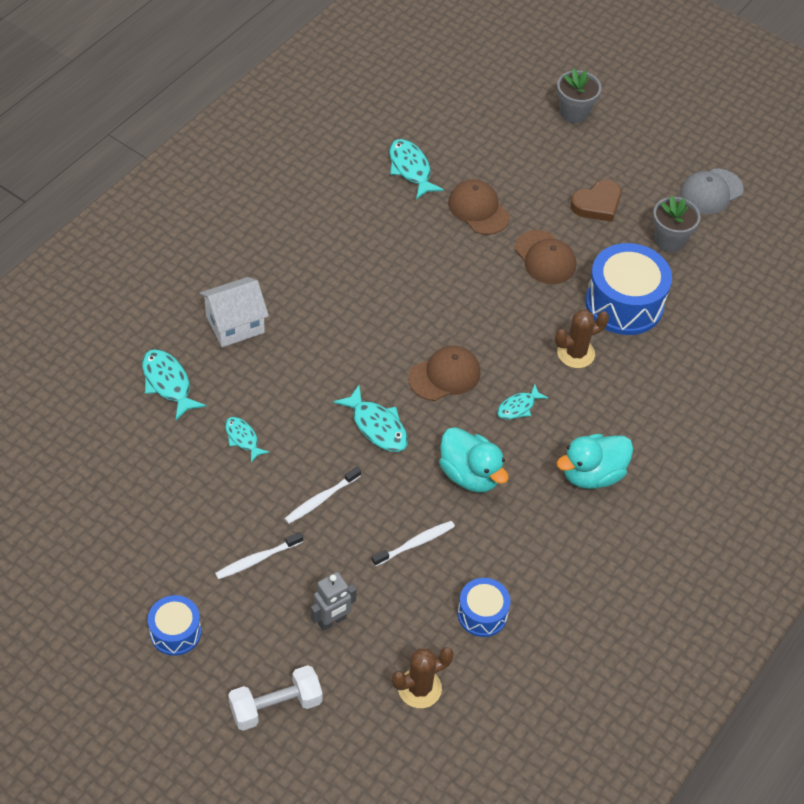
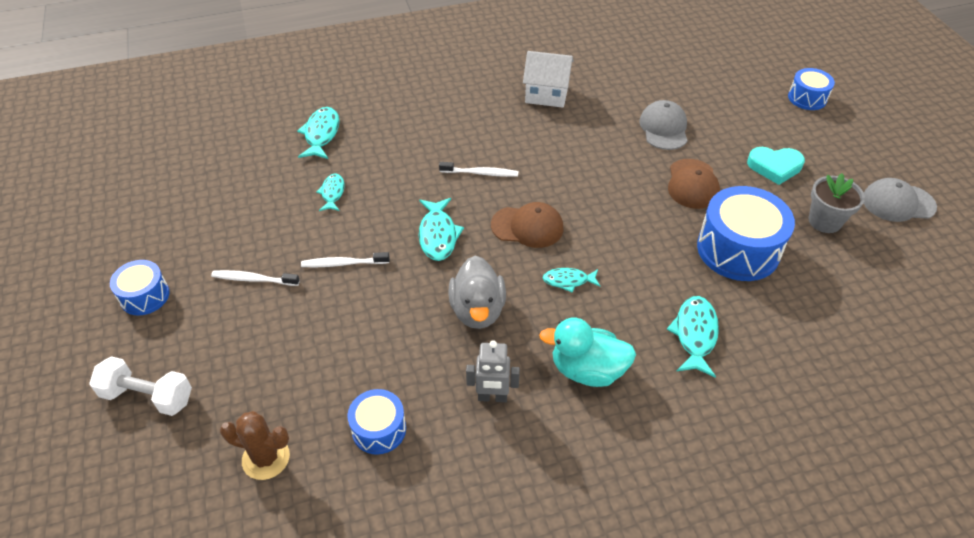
camera: 40 degrees right, 5 degrees down
(235, 324) = (404, 120): white house -> white house (546, 94)
(332, 621) = (257, 358): grey robot -> grey robot (492, 397)
(410, 169) = (632, 82): turquoise fish -> turquoise fish (695, 334)
(415, 543) = (381, 337): white toothbrush -> white toothbrush (480, 173)
(470, 475) = (477, 310): turquoise duck -> grey duck
(478, 209) = (664, 128): brown cap -> grey cap
(574, 112) = (807, 98): grey flower pot -> blue drum
(576, 353) = (658, 266): brown cactus -> none
(597, 204) = (774, 167): brown heart -> turquoise heart

